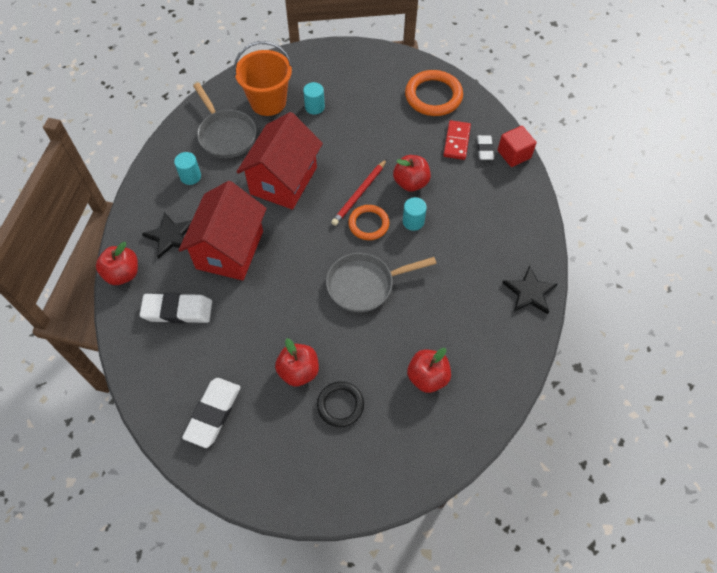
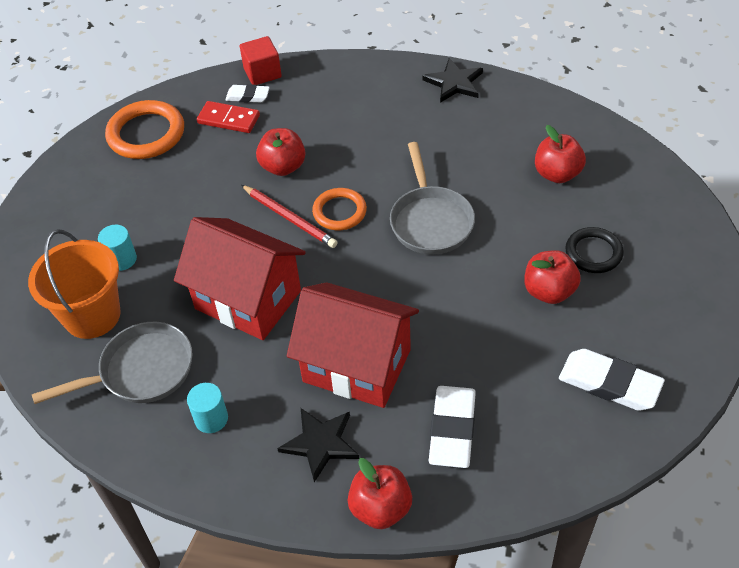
camera: 80 degrees left, 10 degrees down
(413, 221) = (343, 169): turquoise cylinder -> none

